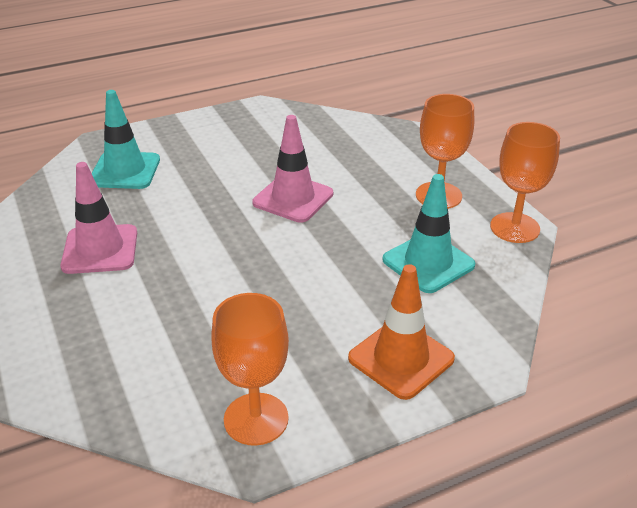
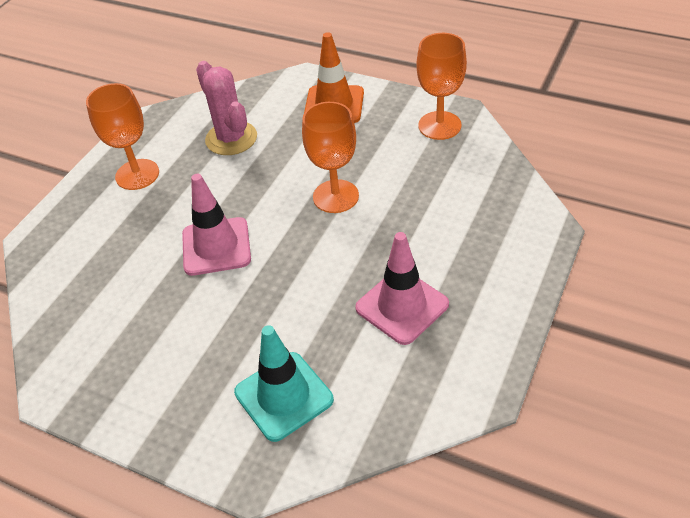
camera: 125 degrees left, 10 degrees up
(428, 262) = (231, 138): turquoise traffic cone -> pink cactus
(514, 228) = (150, 123): orange goblet -> orange goblet (335, 196)

